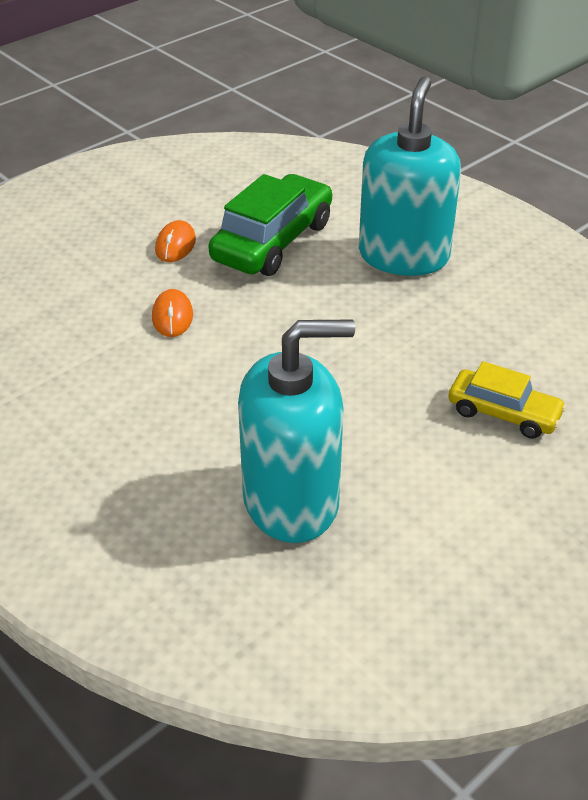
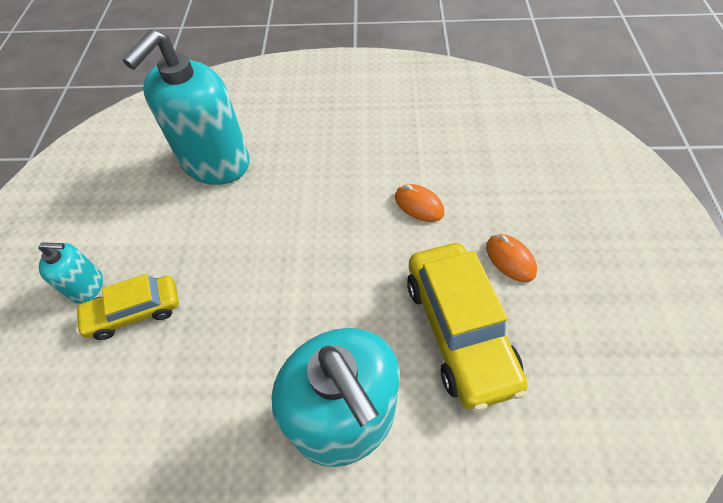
camera: 135 degrees right, 15 degrees up
(273, 241) = (458, 330): green car -> yellow car
(536, 468) = (87, 286): none -> turquoise soap dispenser

